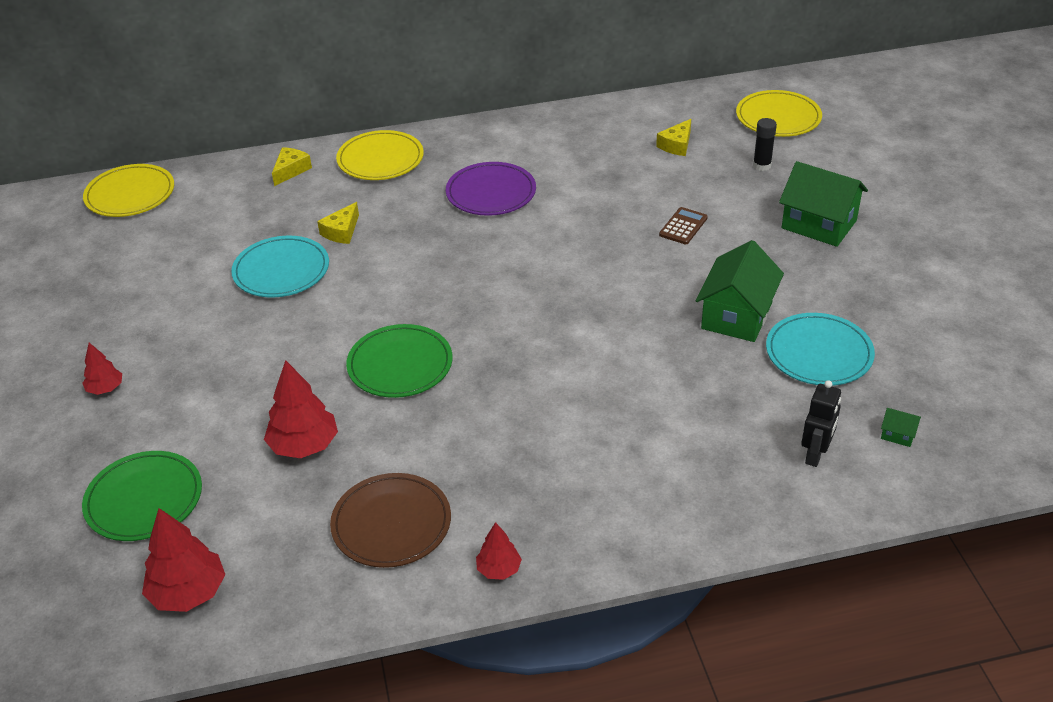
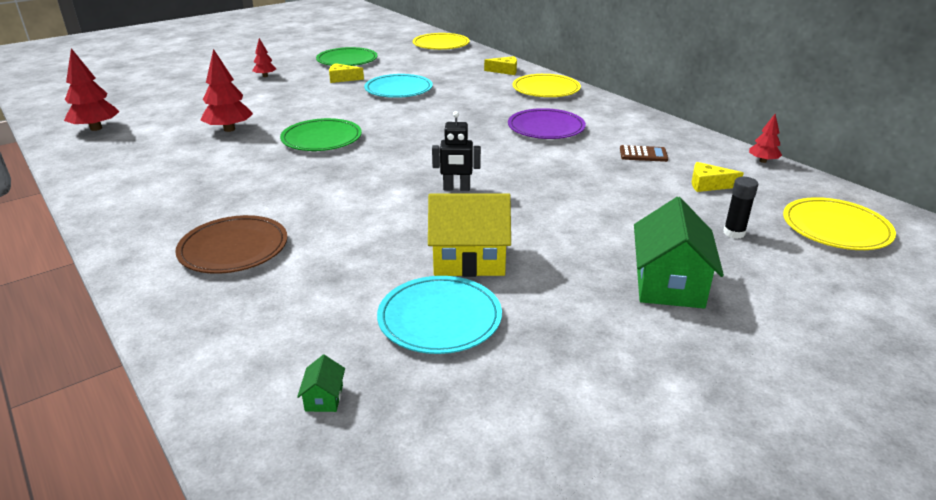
camera: 65 degrees right, 10 degrees down
(144, 499) = (174, 103): green plate -> green plate (347, 60)
(341, 231) = (453, 95): yellow cheese -> yellow cheese (342, 79)
(391, 524) = (157, 168): brown plate -> brown plate (233, 248)
(498, 569) = (109, 212): red tree -> red tree (763, 161)
(683, 226) = (583, 209): brown calculator -> brown calculator (643, 154)
(736, 315) = (469, 259): green house -> yellow house
(815, 454) = (273, 341): black robot -> black robot (456, 188)

